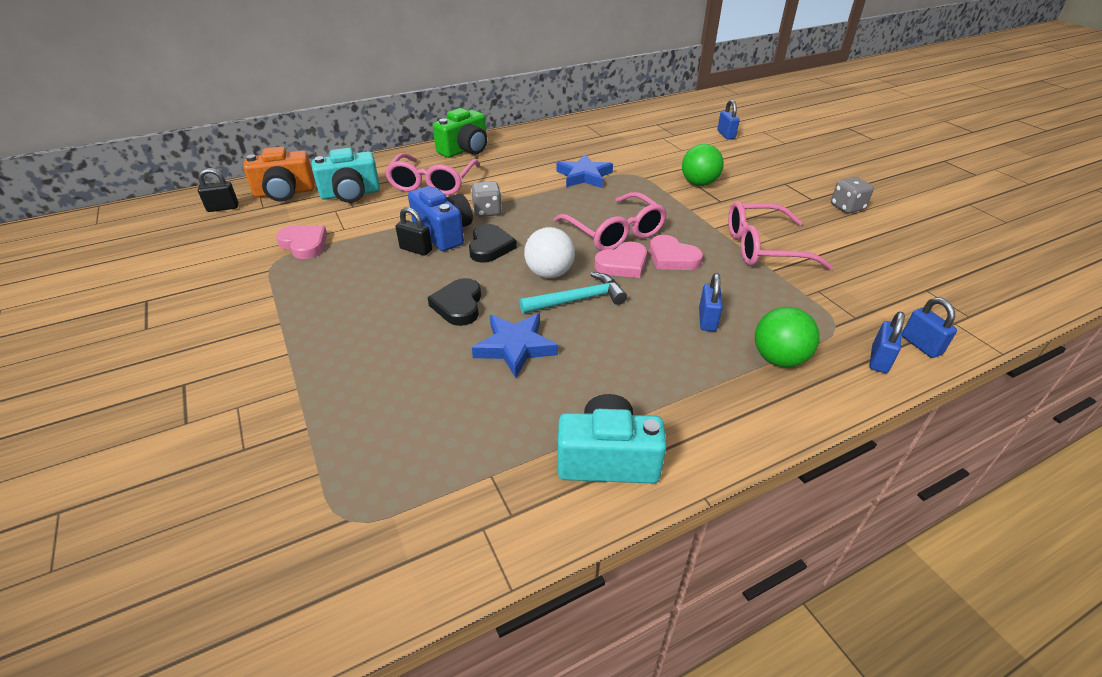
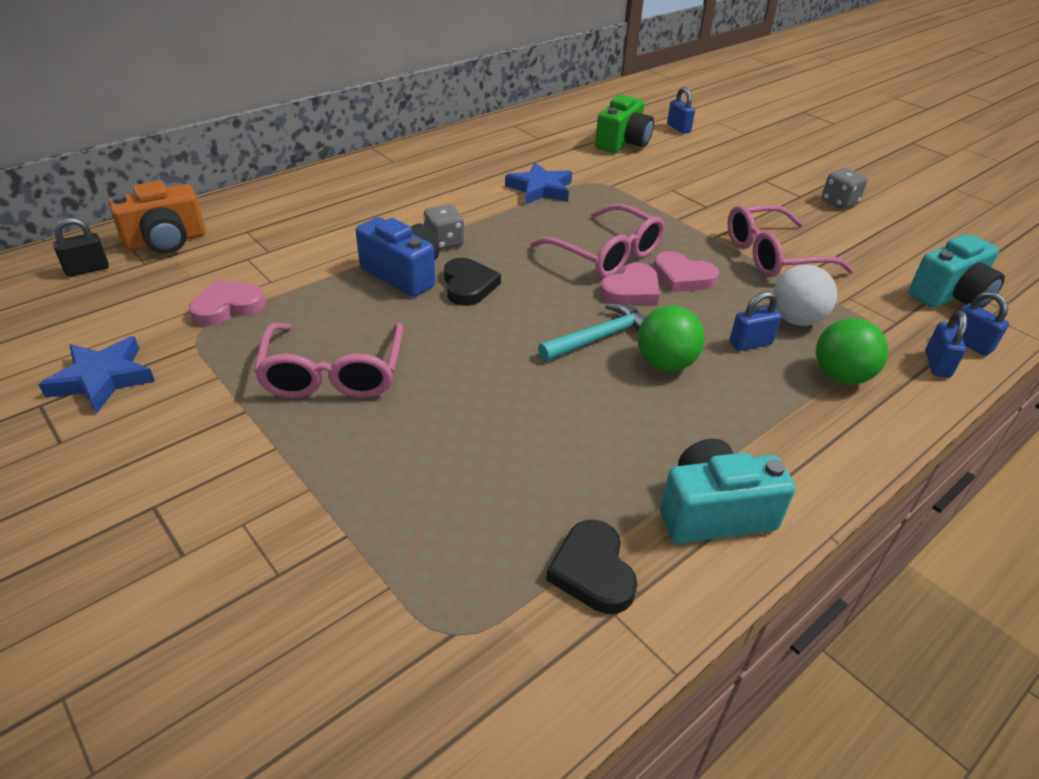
camera: 15 degrees left, 0 degrees up
(304, 244) = (228, 306): pink heart -> pink heart turned 60 degrees counterclockwise
(351, 194) = (258, 235): turquoise camera -> turquoise camera (950, 295)
(416, 249) = (378, 298): black padlock -> none
(432, 183) = (359, 213): pink glasses -> pink glasses (333, 374)
(458, 305) = (464, 361): black heart -> black heart (592, 571)
(465, 150) = (380, 167): green camera -> green camera (623, 143)
(515, 347) = (554, 402): blue star -> blue star (102, 378)
(549, 273) = (553, 310): white ball -> white ball (796, 320)
(699, 183) = (674, 188): green ball -> green ball (665, 363)
(707, 320) = (750, 343): blue padlock -> blue padlock turned 75 degrees clockwise

